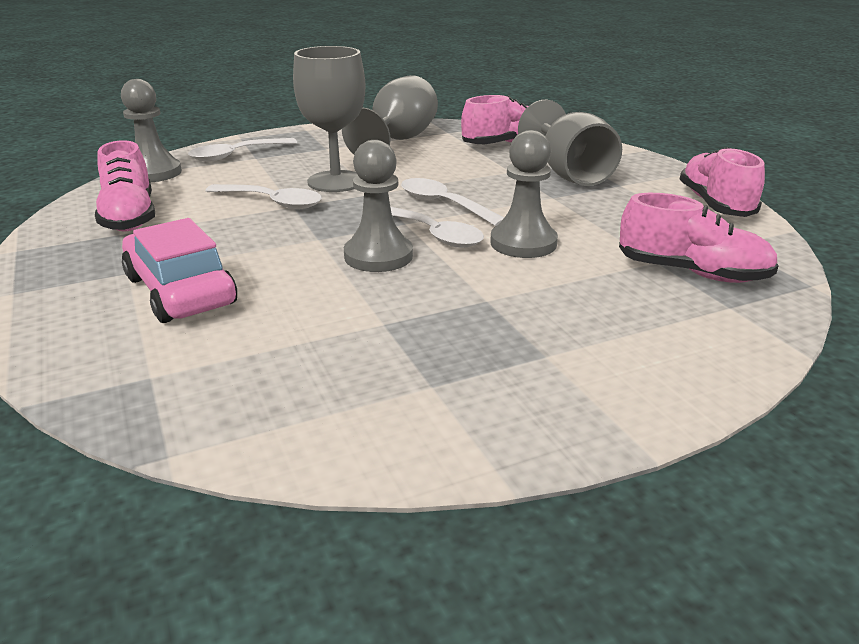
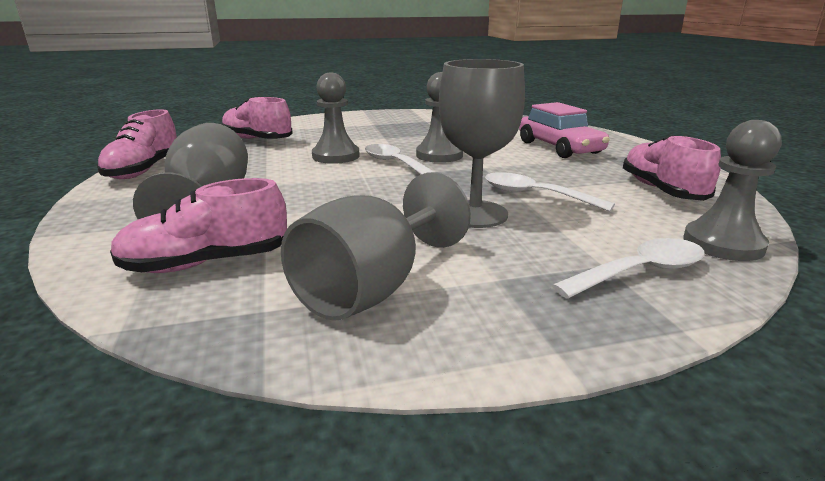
camera: 170 degrees left, 5 degrees down
(443, 204) = (372, 183): white spoon -> none

